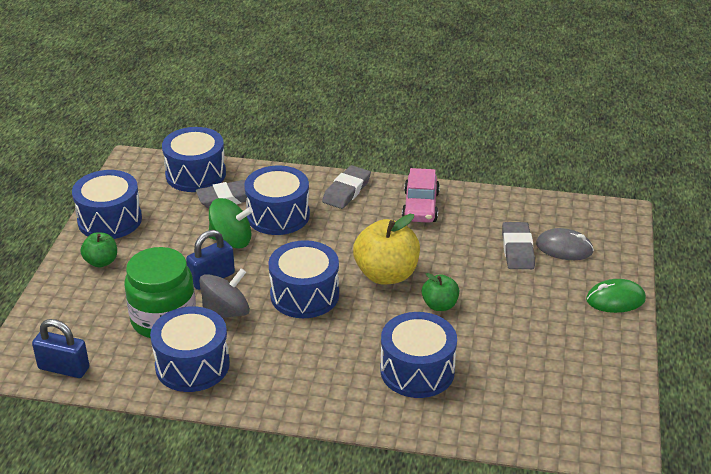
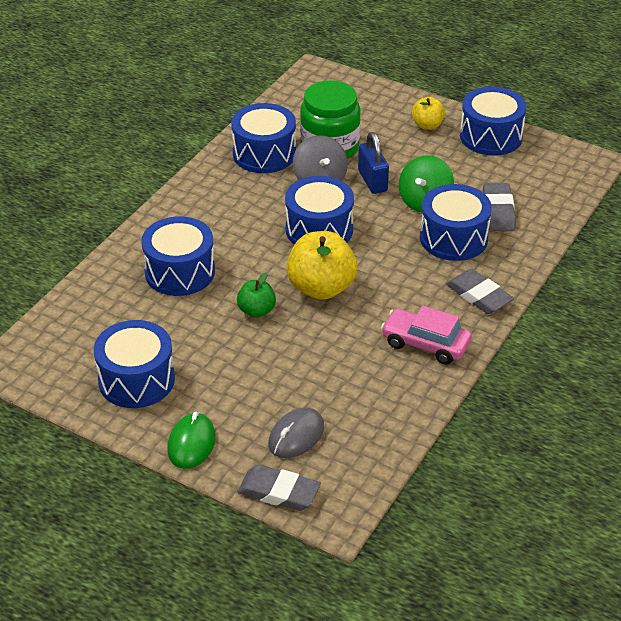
camera: 110 degrees right, 5 degrees up
(64, 368) = (298, 94): blue padlock -> none
(101, 262) = (427, 125): green apple -> yellow apple
(196, 174) = (551, 197): blue drum -> blue drum (136, 380)
(517, 249) = (312, 396): grey eraser -> grey eraser (279, 492)

